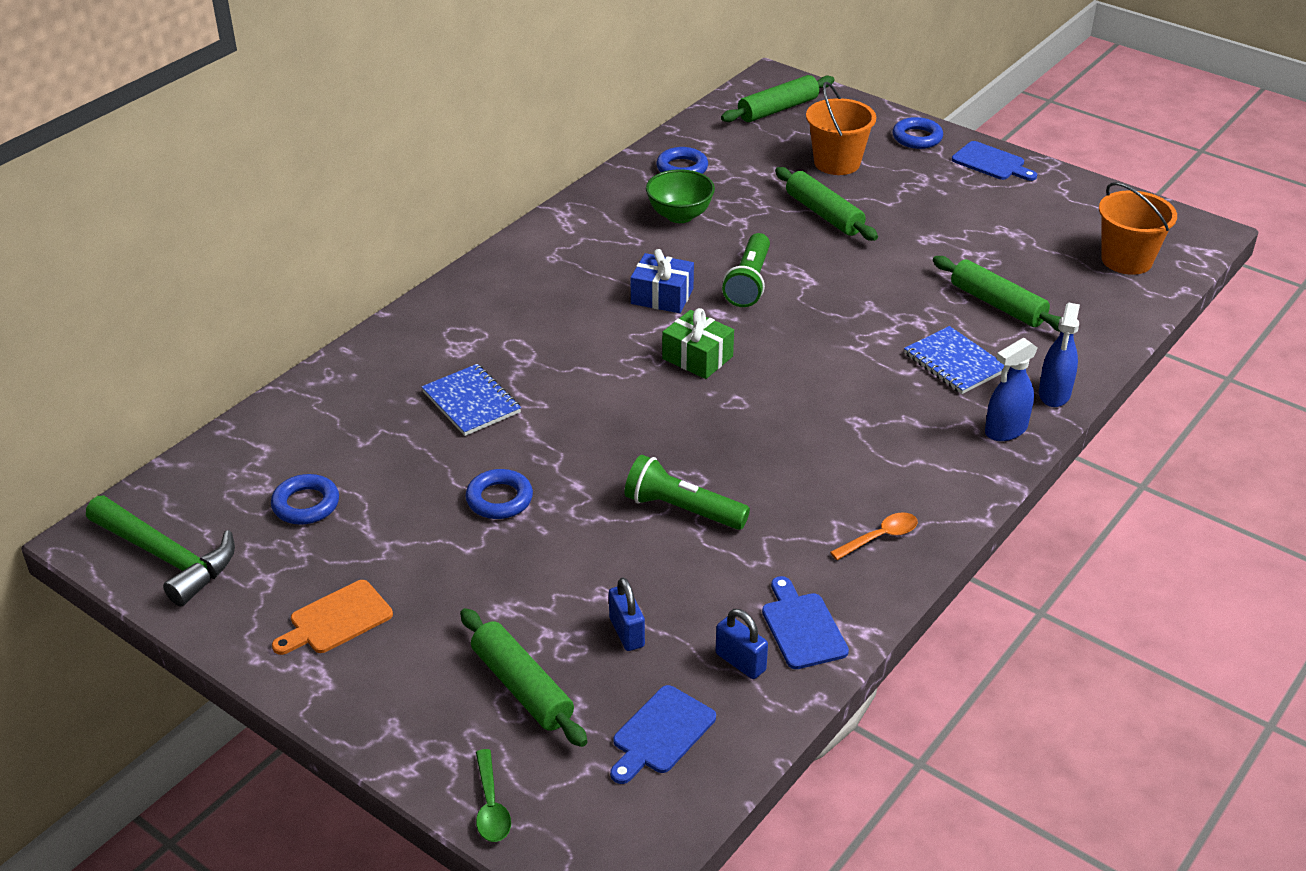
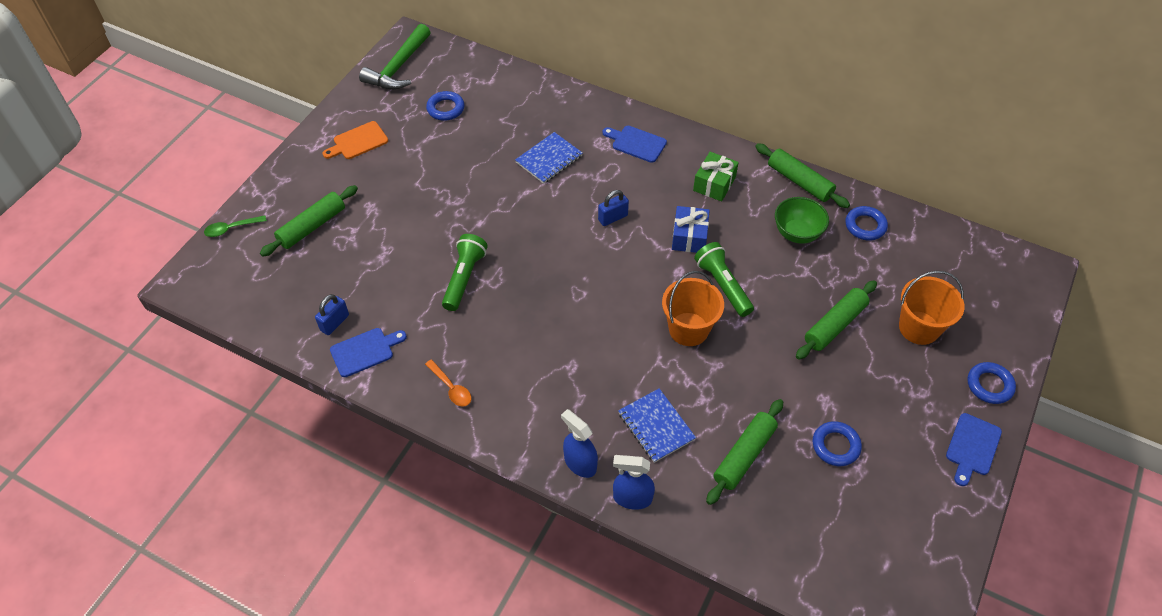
camera: 80 degrees right, 15 degrees up
(336, 619) = (358, 141): orange cutting board -> orange cutting board turned 75 degrees counterclockwise
(499, 499) = (461, 189): blue ring -> blue ring (835, 446)
(626, 632) = (356, 265): blue padlock -> blue padlock (613, 218)
(661, 733) = (279, 292): blue cutting board -> blue cutting board (636, 143)
(697, 357) = (622, 266): green gift -> green gift (714, 184)
(749, 282) = (722, 285): green flashlight -> green flashlight turned 60 degrees clockwise
(778, 109) = (988, 278): green rolling pin -> green rolling pin (799, 181)
(954, 363) = (656, 426): blue notebook -> blue notebook turned 75 degrees counterclockwise
(1126, 260) = (847, 562): orange bucket -> orange bucket (688, 329)

